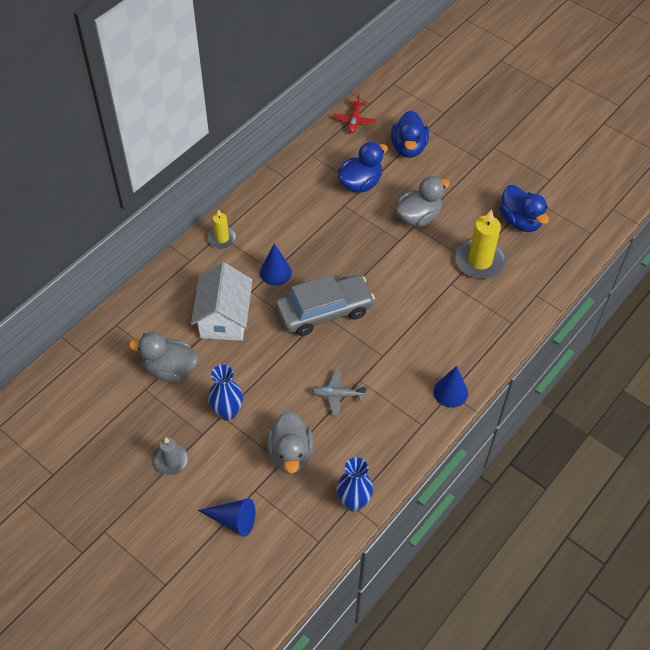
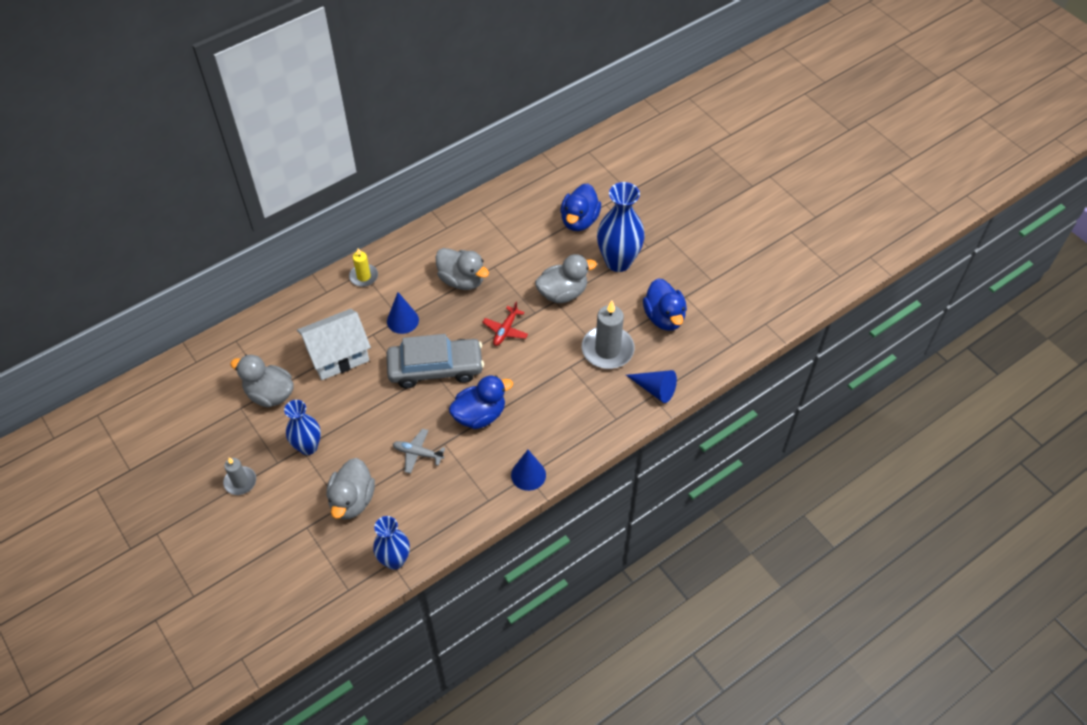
camera: 15 degrees right, 0 degrees up
(224, 318) = (338, 355): white house -> white house turned 45 degrees clockwise
(233, 520) = (276, 551): blue cone -> blue cone (654, 389)
(318, 223) = (462, 280): none -> grey duck
(354, 121) = (535, 183): red plane -> red plane (505, 330)
(360, 183) = (517, 248): blue duck -> blue duck (480, 415)
(459, 179) = (618, 262): none -> blue vase
(480, 261) = (607, 349): yellow candle -> grey candle

